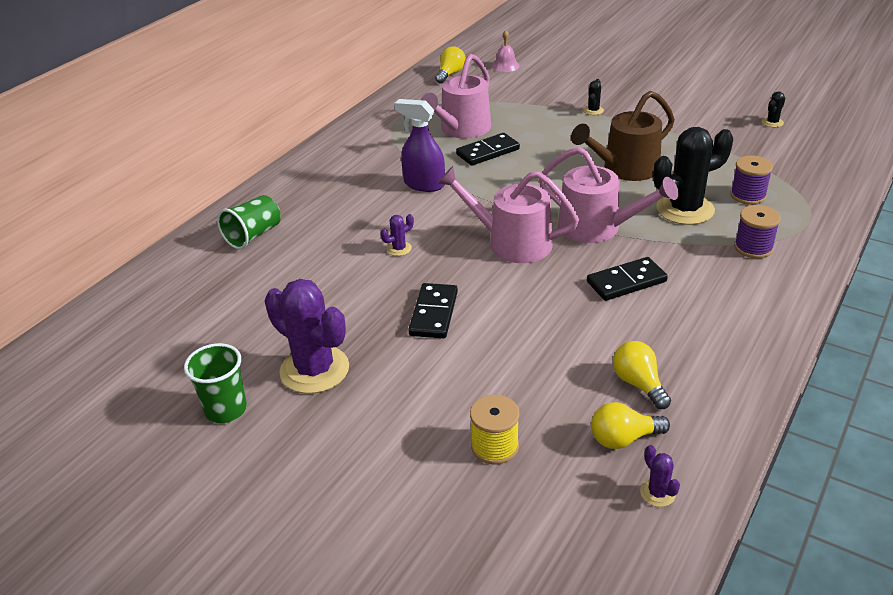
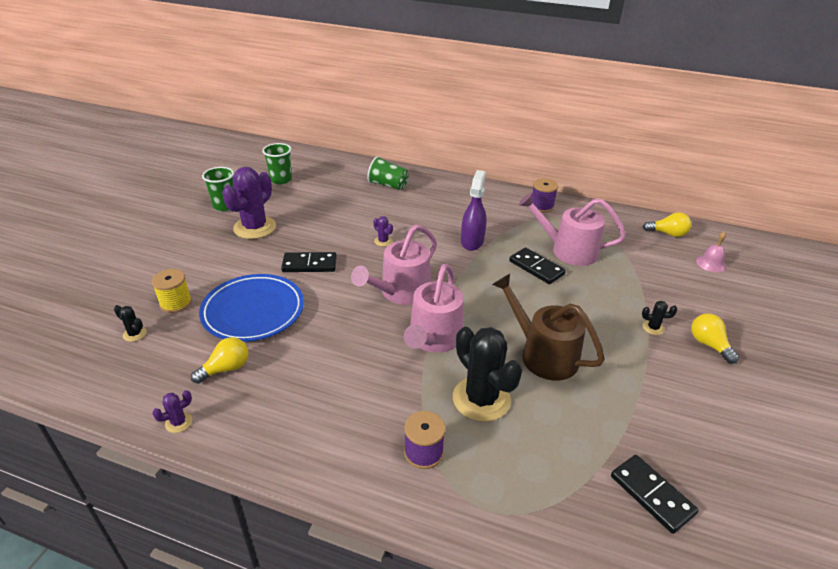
camera: 75 degrees right, 0 degrees up
(171, 343) = (281, 180): none -> green cup
(512, 243) = (401, 292): pink watering can -> pink watering can turned 150 degrees counterclockwise
(528, 364) = (253, 311): none -> blue plate
(623, 438) = (170, 361): yellow light bulb -> yellow light bulb (709, 344)
(626, 282) = (355, 359): black domino -> black domino (651, 495)
(657, 493) = (114, 380): purple cactus -> purple cactus (178, 422)
(748, 195) = (526, 453): purple spool -> purple spool (541, 206)
(772, 122) = (721, 491): black cactus -> black cactus (134, 334)

